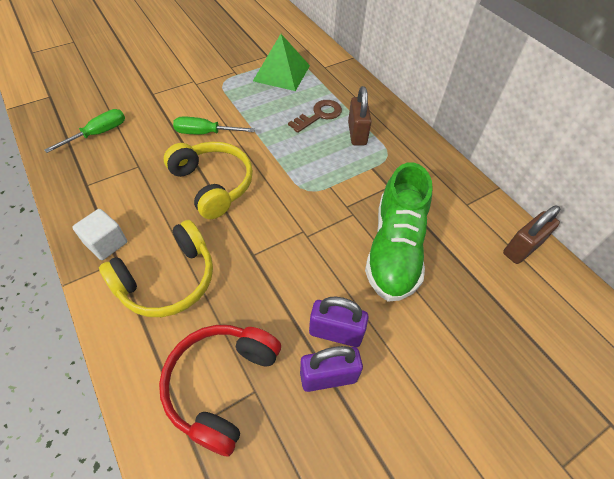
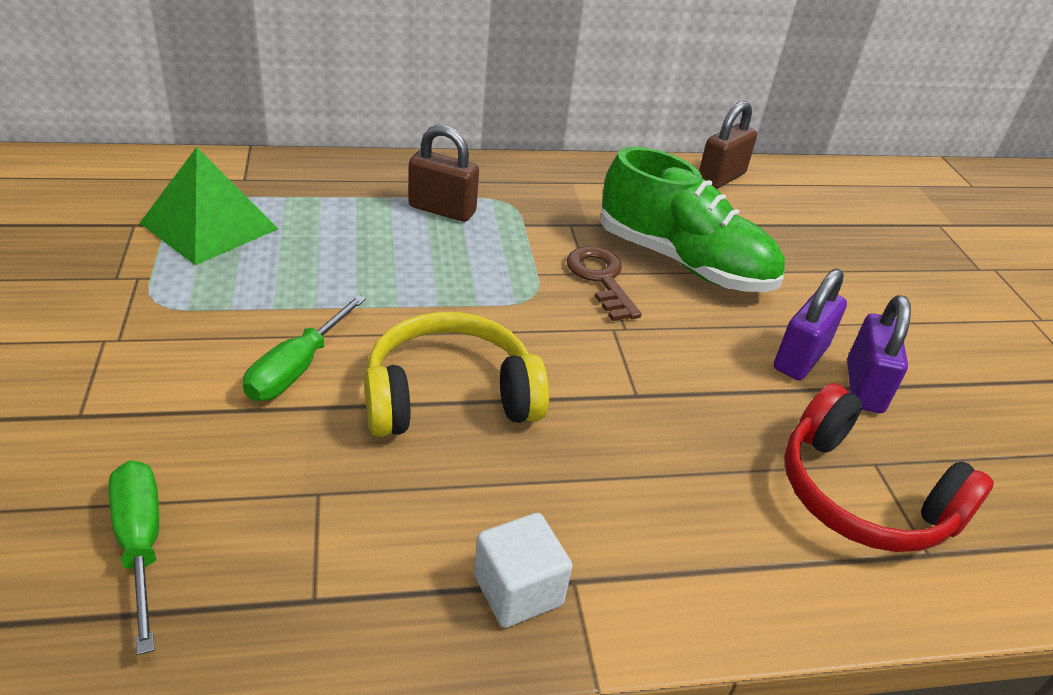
camera: 70 degrees left, 15 degrees down
(168, 280) = (649, 512): yellow headphones -> none
(319, 115) = (367, 227): brown key -> brown key (600, 279)
(521, 248) = (721, 178): brown padlock -> brown padlock turned 60 degrees clockwise

